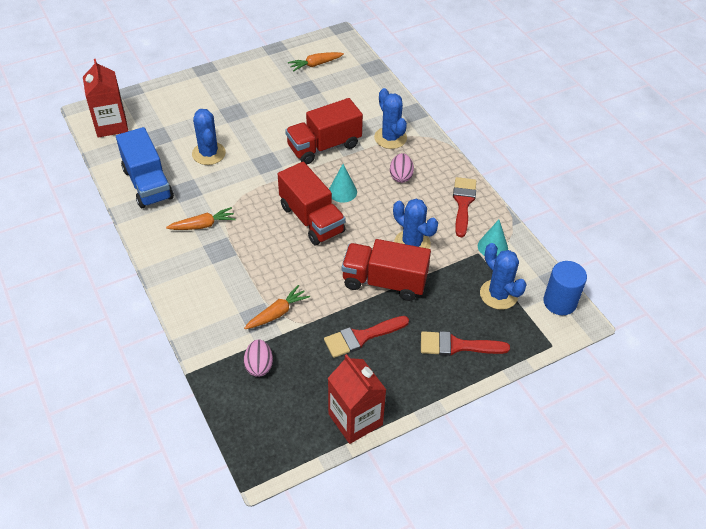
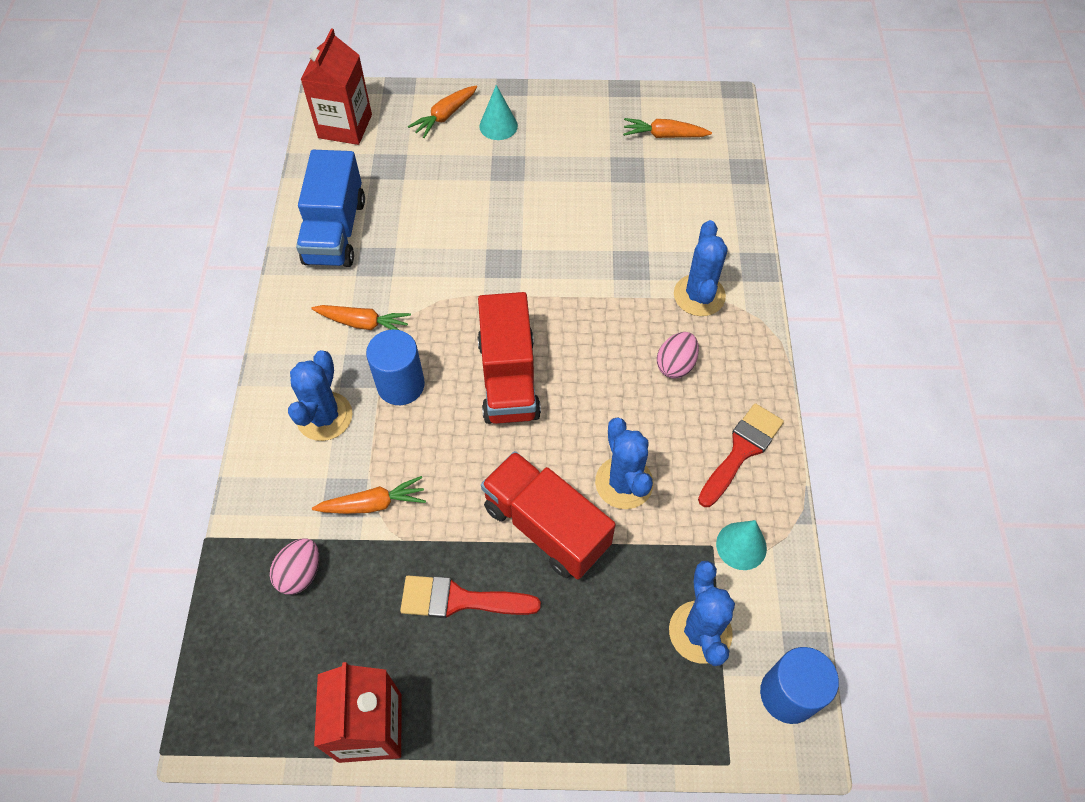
camera: 30 degrees right, 10 degrees up
(173, 98) = (445, 116): none -> orange carrot
(208, 153) = (437, 218): blue cactus -> blue cactus (324, 416)
(250, 248) = (401, 385): none -> blue cylinder
(324, 146) = (596, 270): red truck -> none
(342, 192) = (577, 353): turquoise cone -> turquoise cone (498, 126)
(457, 345) = (584, 686): red brush -> none

